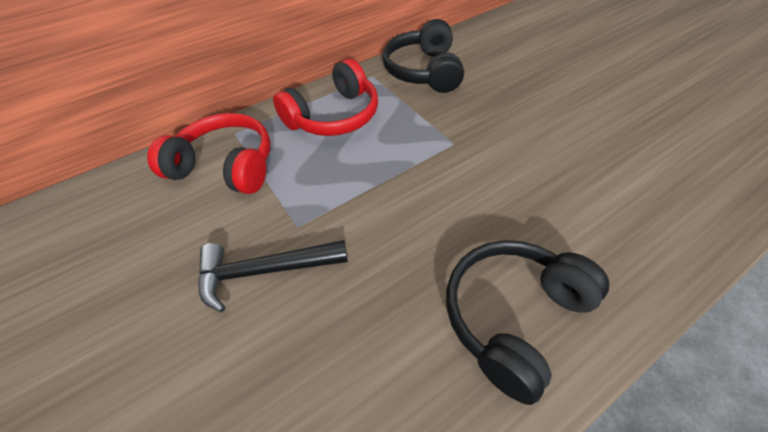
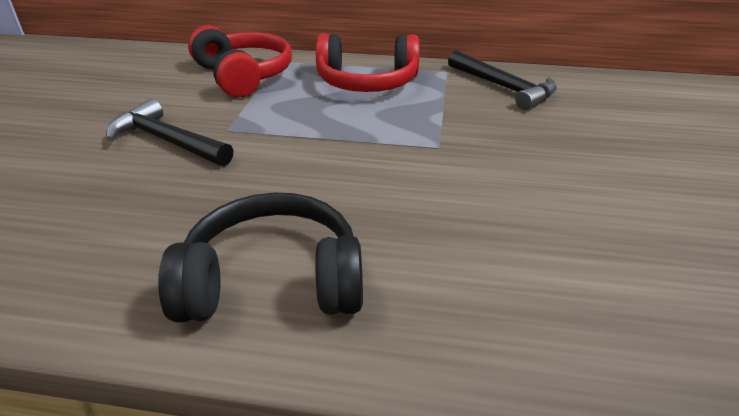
camera: 40 degrees right, 15 degrees down
(424, 71) = (503, 87): black headphones -> black hammer

